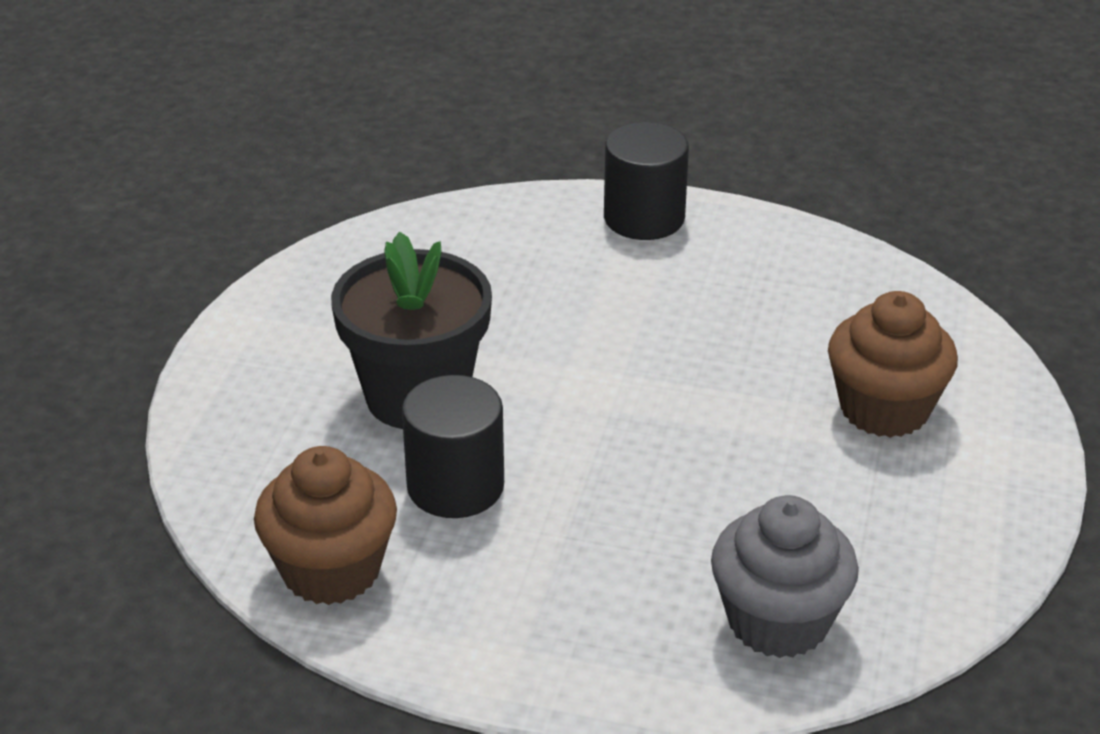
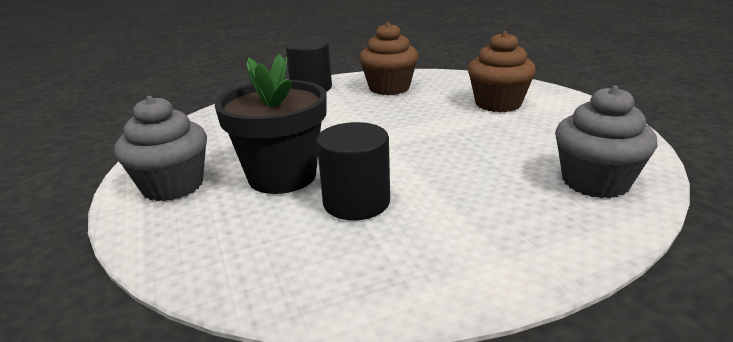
camera: 35 degrees left, 10 degrees down
(286, 346) = (173, 186): none -> grey cupcake
(331, 570) = (335, 278): brown cupcake -> brown cupcake (389, 88)

